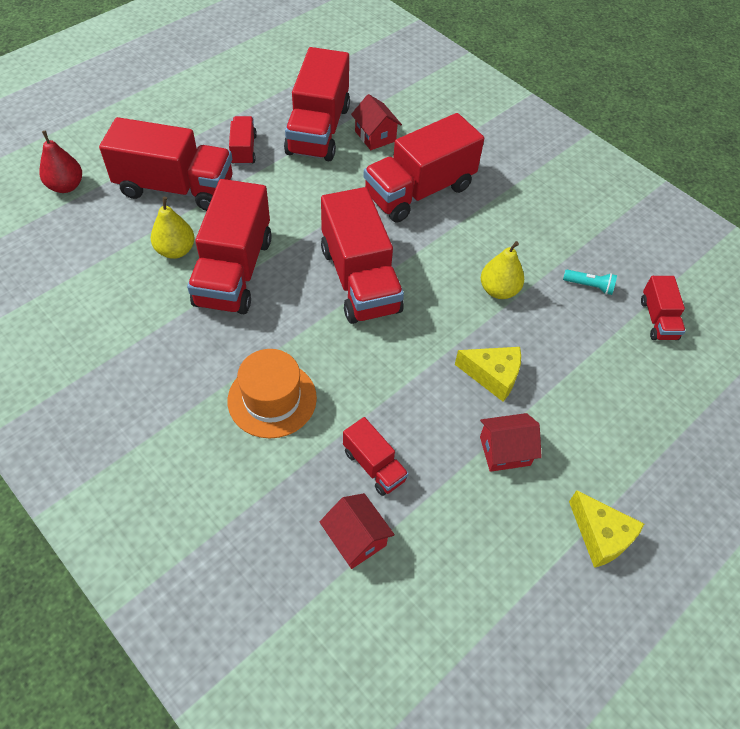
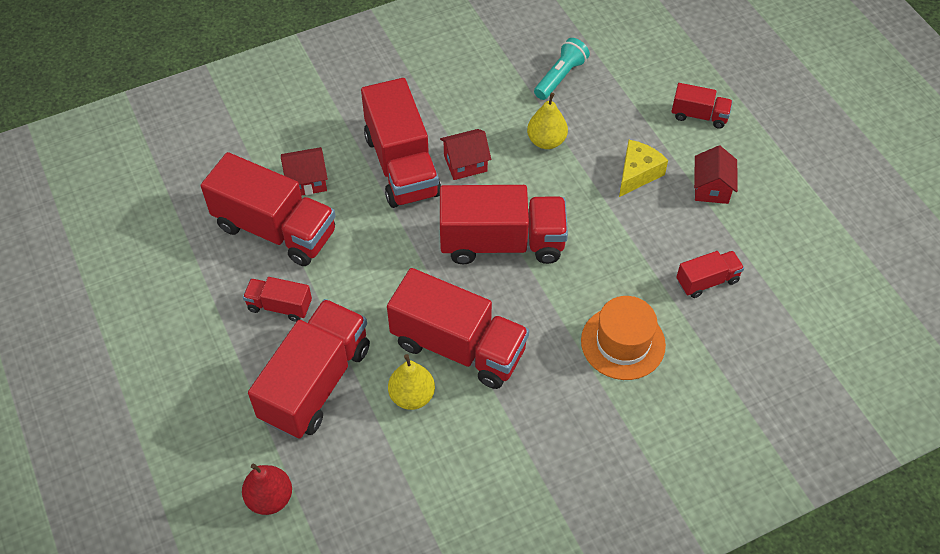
camera: 70 degrees left, 0 degrees up
(356, 538) = (771, 310): red house -> red house (465, 163)
(589, 286) = (560, 77): turquoise flashlight -> turquoise flashlight, size x1.52
(600, 536) = (795, 152): yellow cheese -> none
(658, 319) = (608, 45): red truck -> red truck (699, 115)

